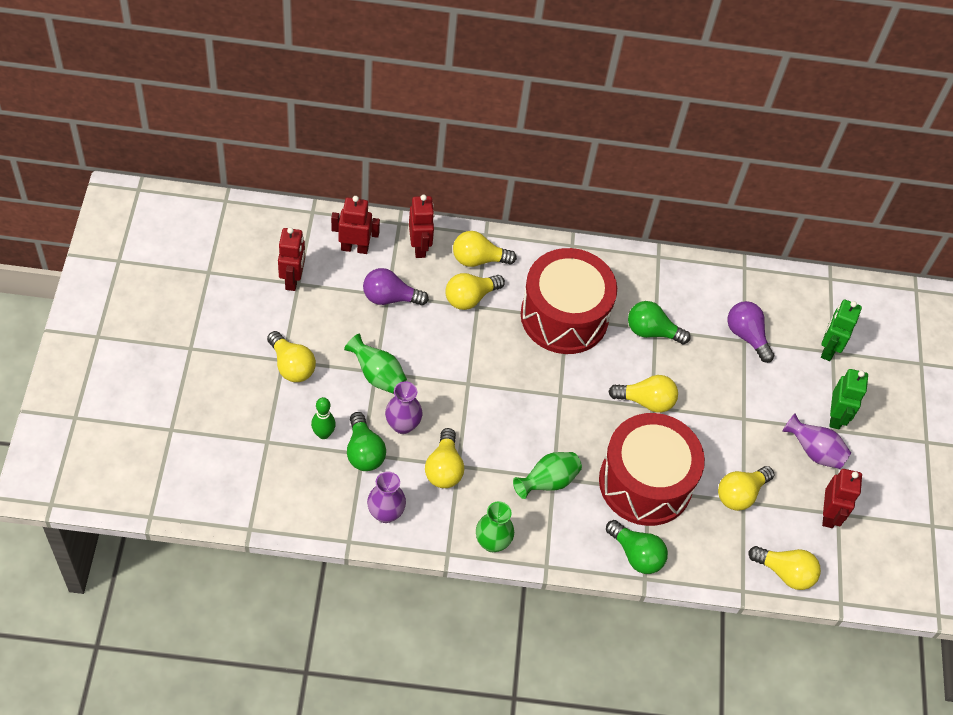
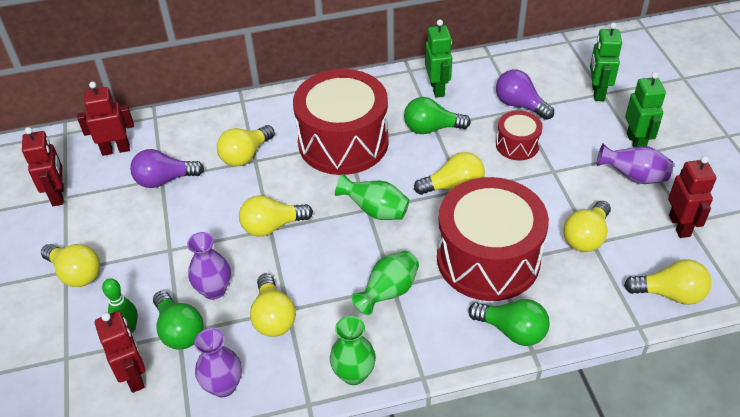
camera: 10 degrees left, 10 degrees down
(377, 375) = (172, 252): green vase -> green vase (375, 211)
(420, 247) = (181, 129): red robot -> red robot (134, 376)
(478, 259) = (242, 122): yellow light bulb -> yellow light bulb (272, 226)
(676, 288) = (437, 88): none -> green robot
(723, 379) = (517, 145): none -> red drum

